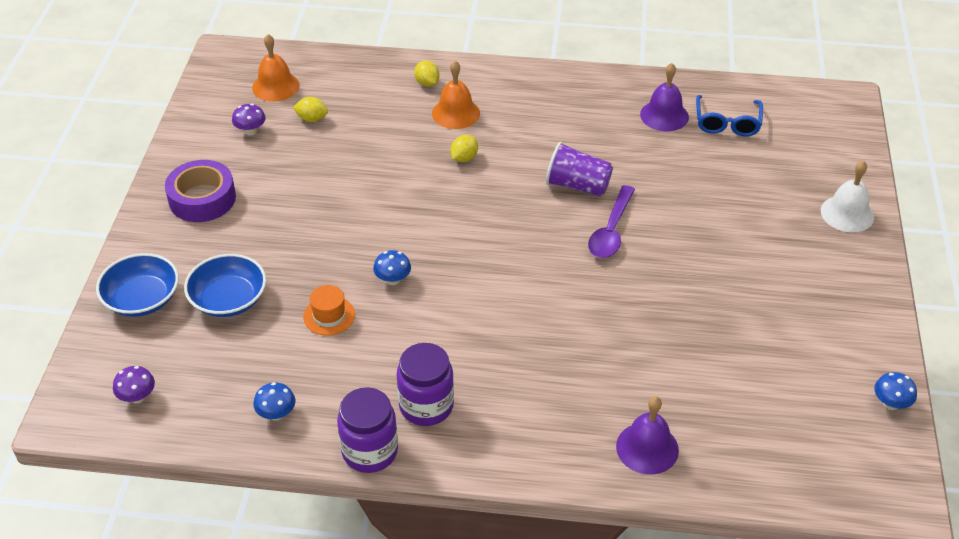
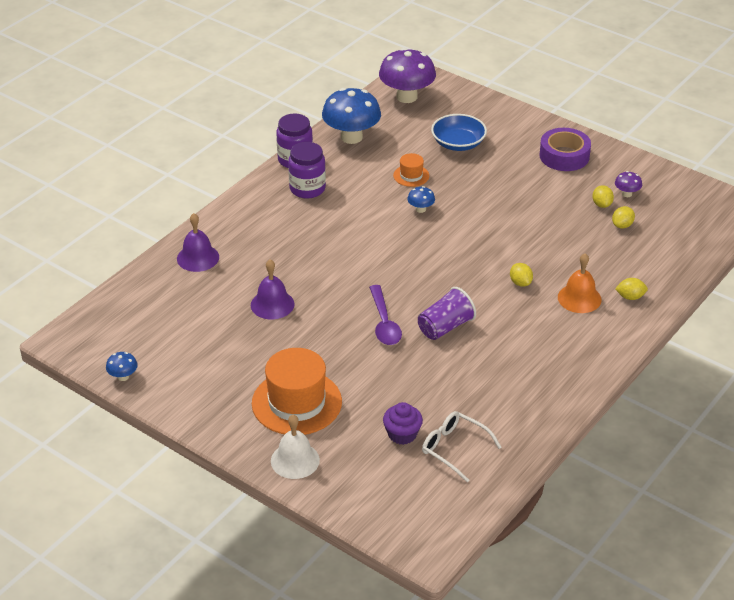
camera: 120 degrees right, 5 degrees down
(137, 397) = (406, 97): purple mushroom -> purple mushroom, size x2.25
(142, 299) = (485, 114): blue bowl -> none
(275, 86) = (677, 220): orange bell -> none
(276, 414) = (351, 137): blue mushroom -> blue mushroom, size x2.25
(283, 143) = (602, 204): none -> yellow lemon
(611, 231) = (384, 323): purple spoon -> purple spoon turned 150 degrees counterclockwise
(664, 115) = (492, 414): purple bell -> purple bell (272, 304)
(727, 123) = (453, 448): blue glasses -> white glasses
(744, 159) = (402, 434): none -> purple cupcake
(780, 245) = (296, 402): none -> orange hat

